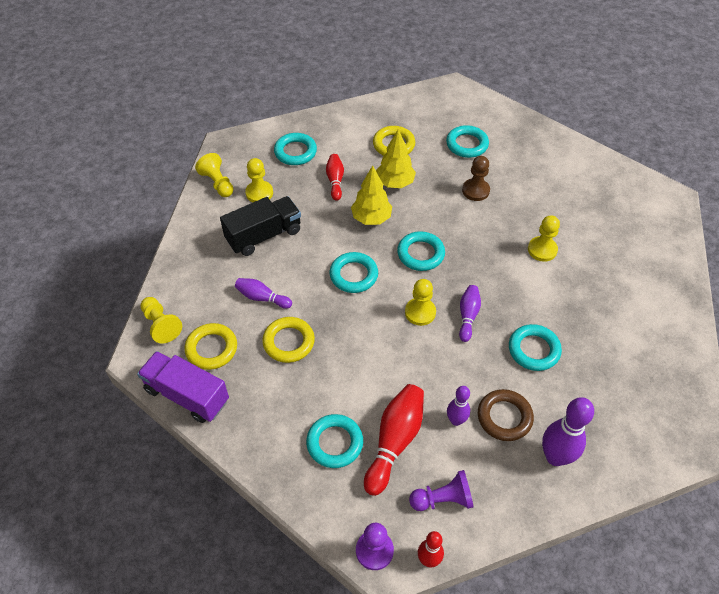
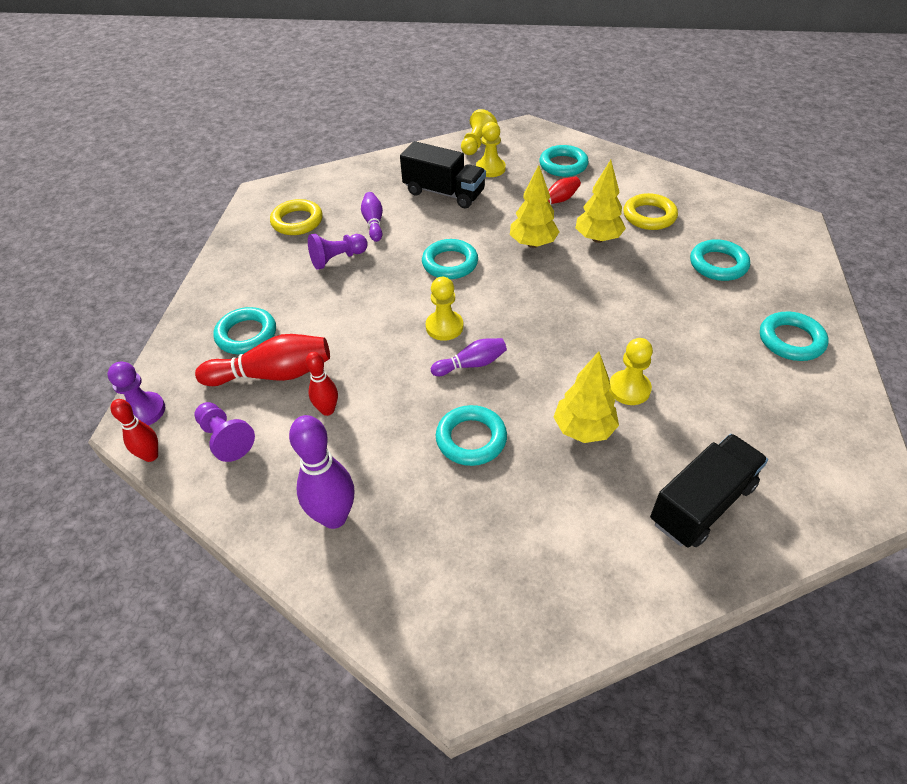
camera: 60 degrees right, 5 degrees down
(161, 325) = (301, 187): yellow pawn -> none
(187, 395) = (241, 230): purple truck -> none
(289, 342) = (337, 259): yellow ring -> purple pawn
(420, 254) = (522, 295): turquoise ring -> turquoise ring (791, 340)
(456, 420) = (327, 410): purple bowling pin -> red bowling pin
(475, 190) = (657, 299): brown pawn -> none
(504, 417) = (358, 449): brown ring -> none
(560, 289) = (584, 429): none -> yellow tree
(642, 270) = (702, 504): none -> black truck

